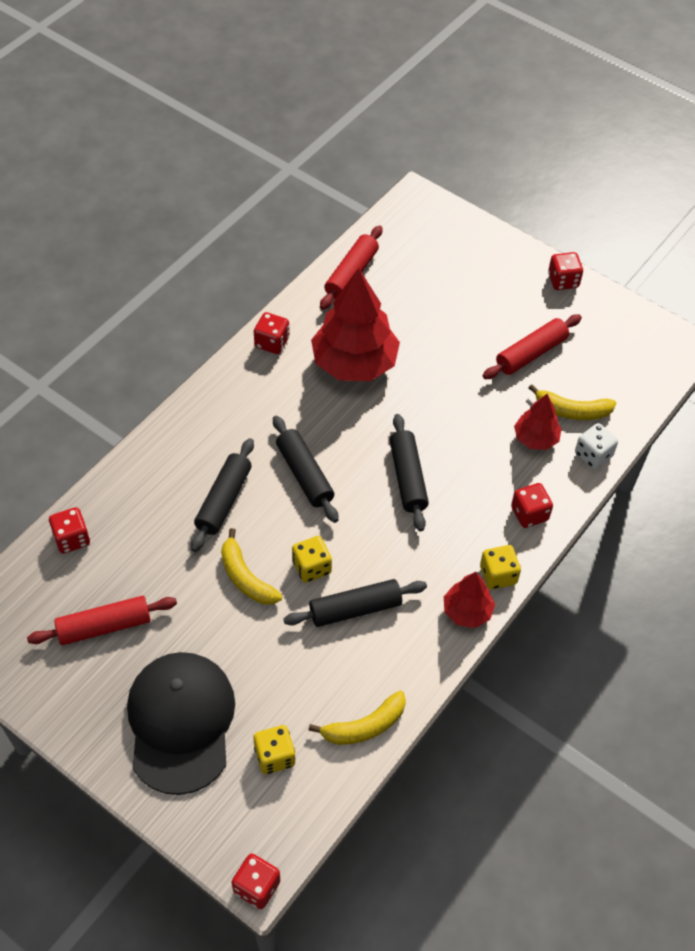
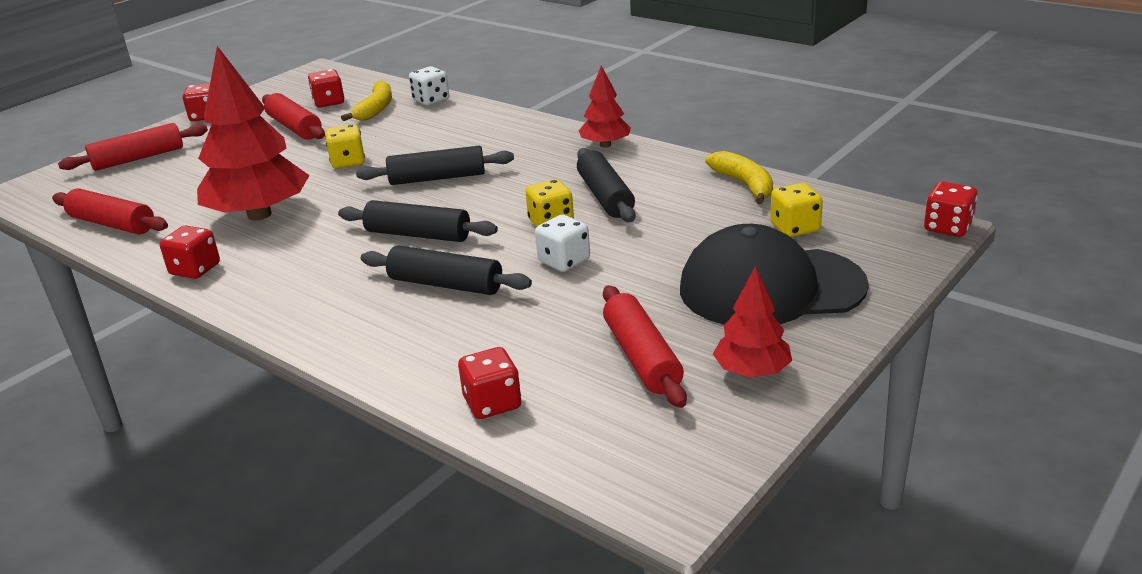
camera: 85 degrees left, 25 degrees down
(245, 577) = (564, 261): yellow banana -> white dice
(305, 474) = (418, 234): black rolling pin -> black rolling pin turned 45 degrees clockwise
(472, 257) = (138, 158): none -> red rolling pin
(498, 575) = (563, 133): yellow dice -> yellow dice (348, 162)
(529, 514) = (494, 123): red dice -> red dice (329, 102)
(535, 438) = (404, 123): red tree -> red tree (752, 371)

